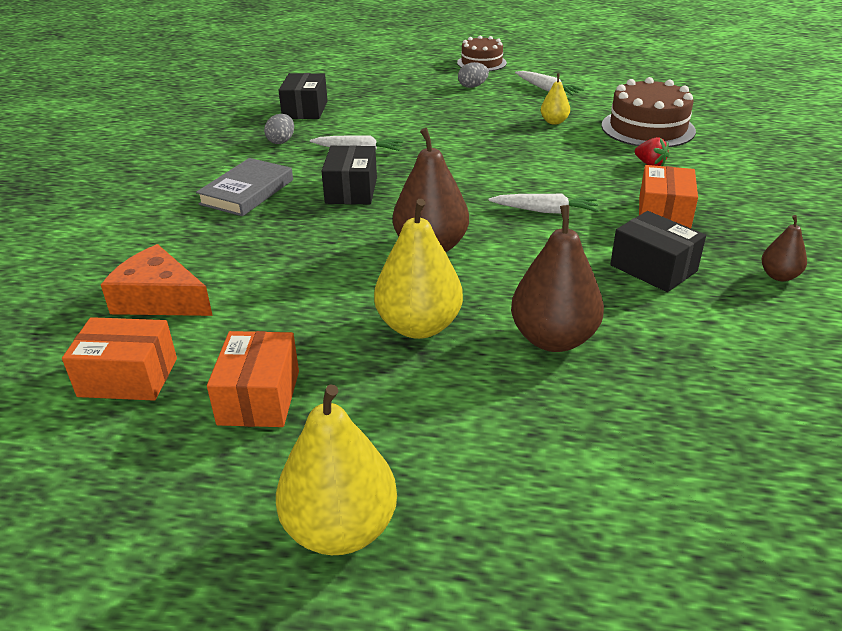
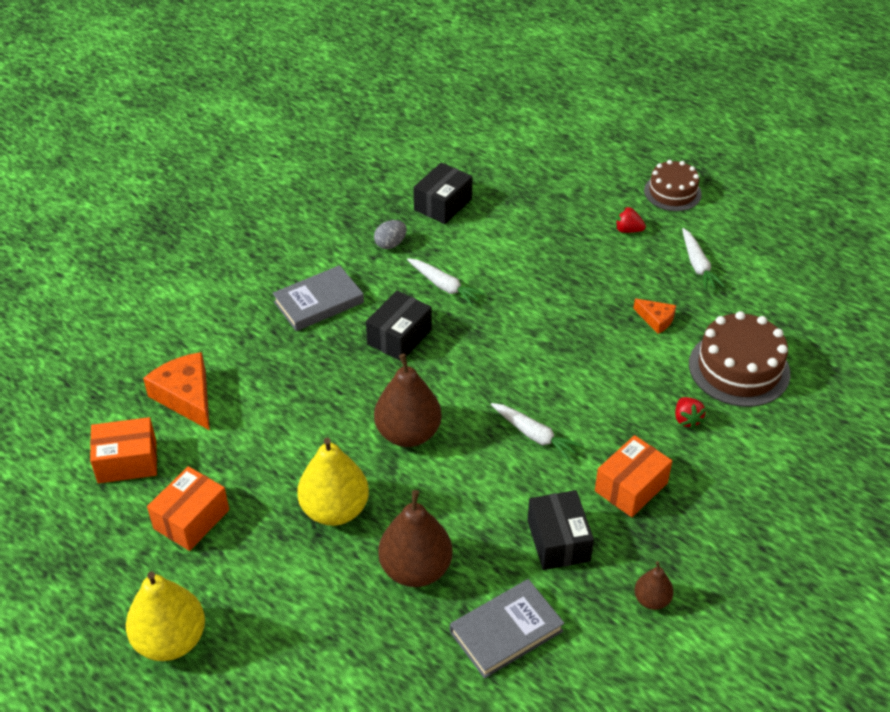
camera: 30 degrees right, 10 degrees up
(128, 377) = (127, 461): orange box -> orange box turned 45 degrees counterclockwise
(472, 86) = (627, 230): grey egg -> red strawberry
(554, 122) = (656, 319): yellow pear -> orange cheese
(695, 349) = (506, 631): none -> grey book

